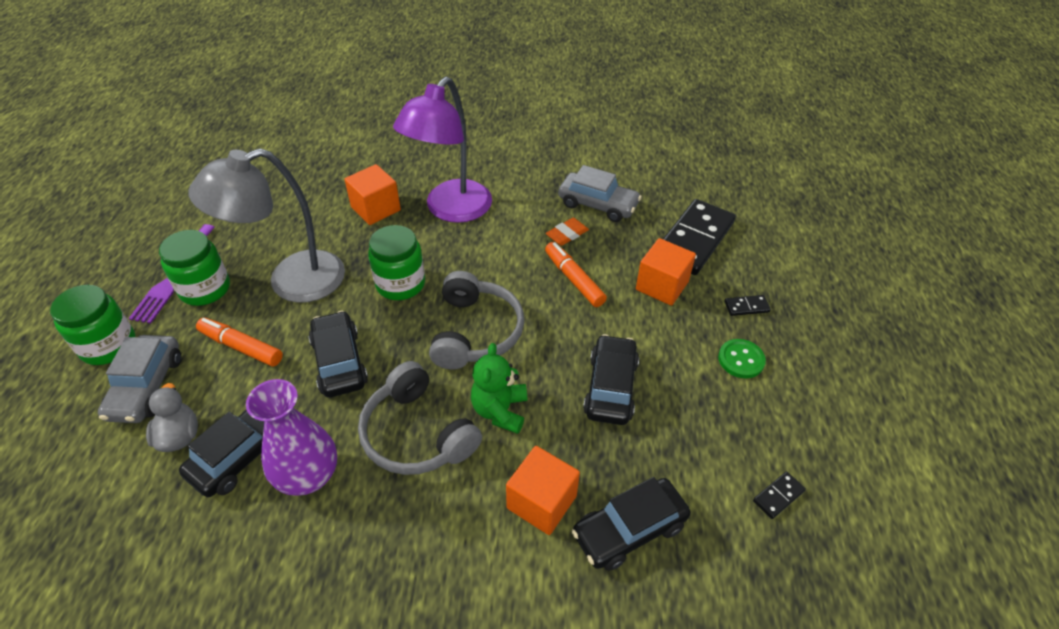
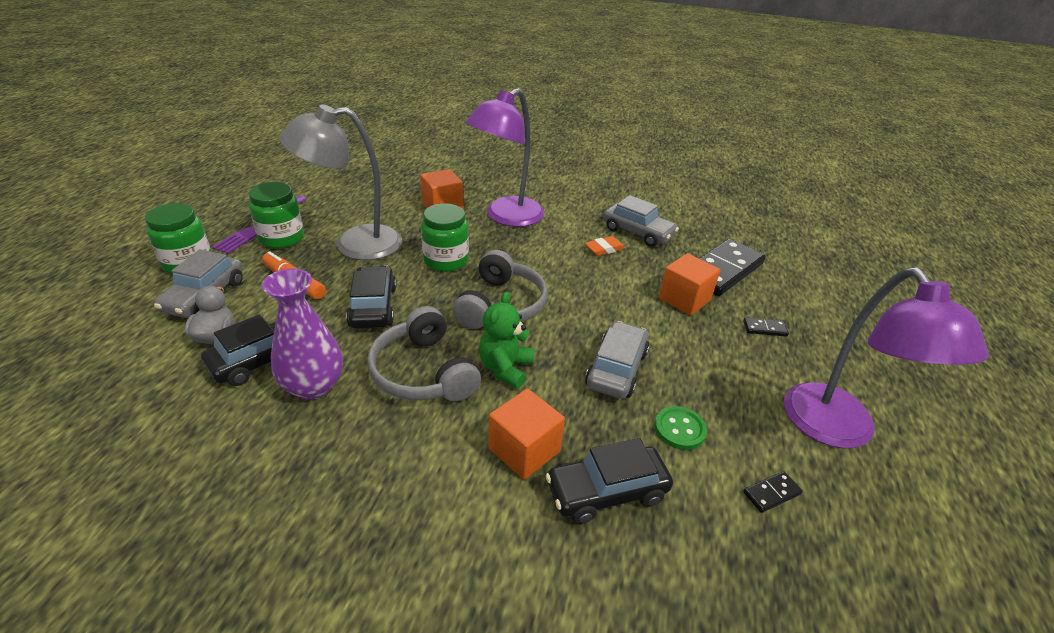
camera: 10 degrees right, 10 degrees down
(574, 279) = (602, 281): orange marker -> none
(610, 387) = (616, 369): black car -> grey car
(741, 360) = (751, 369): green button -> green button (679, 429)
(830, 413) = (838, 430): none -> purple lamp

